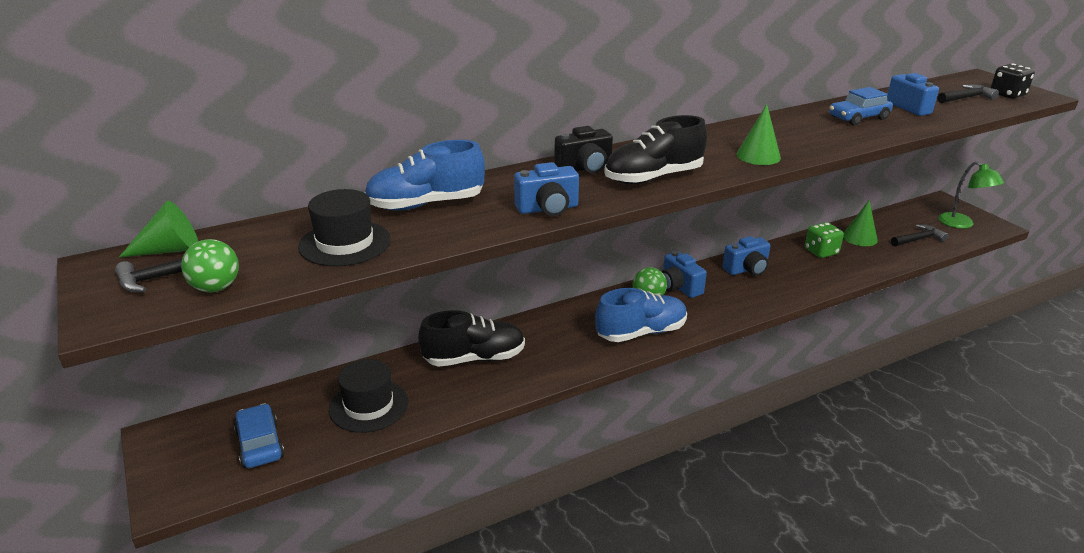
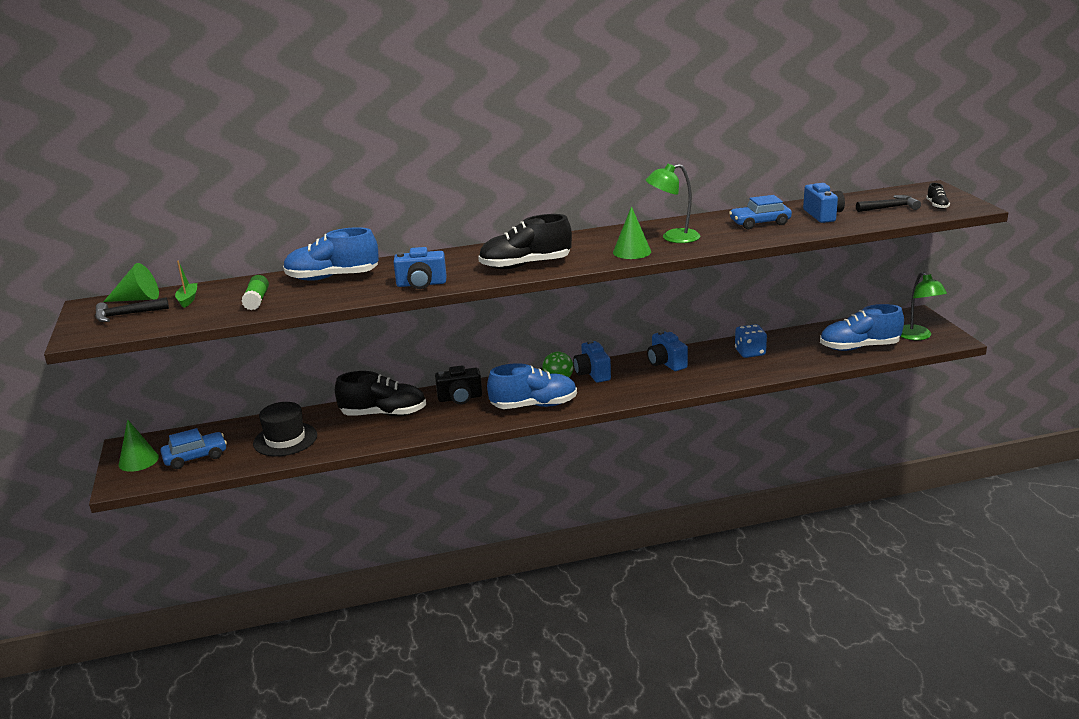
camera: 15 degrees right, 5 degrees down
(216, 288) = (155, 323): green ball -> none
(245, 247) = (188, 299): none -> green boat
(260, 444) = (195, 457): blue car -> blue car turned 75 degrees clockwise
(345, 243) = (257, 300): black hat -> green glue stick
(585, 168) = (476, 256): black camera -> black camera (460, 398)
(747, 269) = (666, 363): blue camera -> blue camera turned 75 degrees clockwise
(786, 137) = (673, 238): none -> green lamp
(821, 252) = (750, 352): green dice -> blue dice
(859, 238) = (799, 343): green cone -> green cone (138, 460)
(918, 239) = (859, 347): black hammer -> blue shoe
(1007, 95) = (937, 205): black dice -> black shoe

